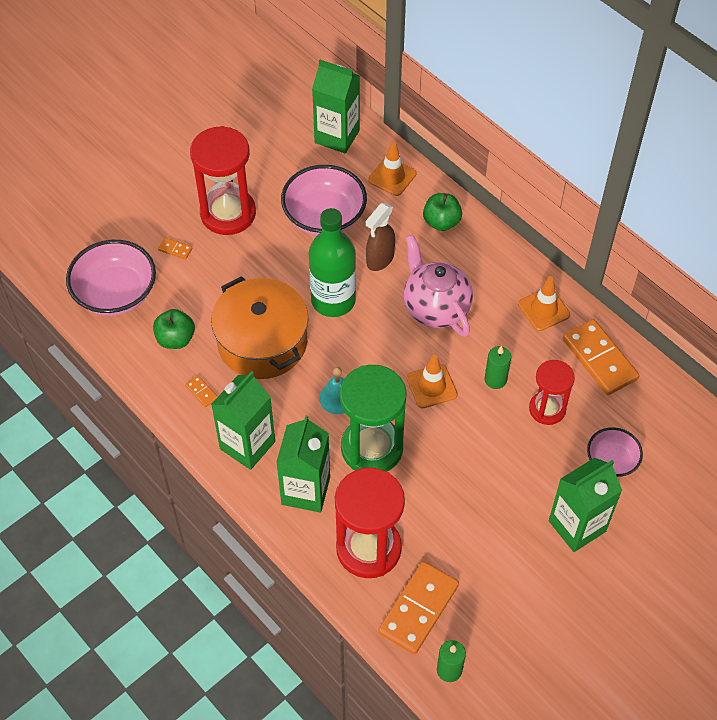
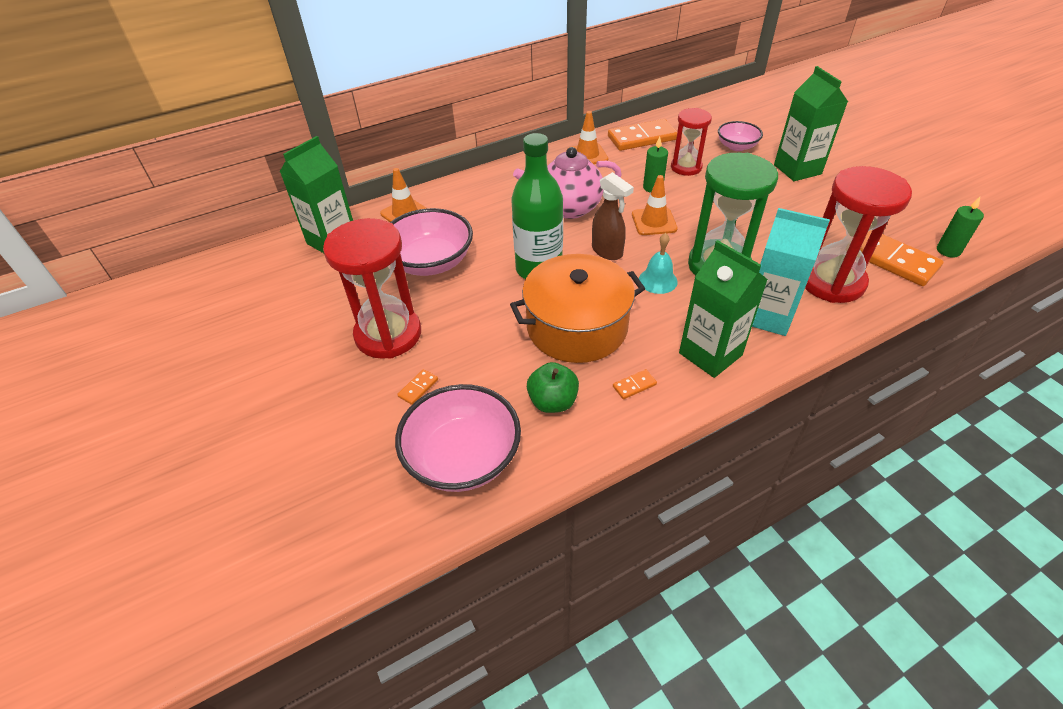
camera: 75 degrees left, 10 degrees down
(305, 490) = (768, 316): green carton -> turquoise carton
(380, 260) = (501, 233): brown spray bottle -> brown spray bottle (607, 251)
(441, 222) = (473, 192): green apple -> none

